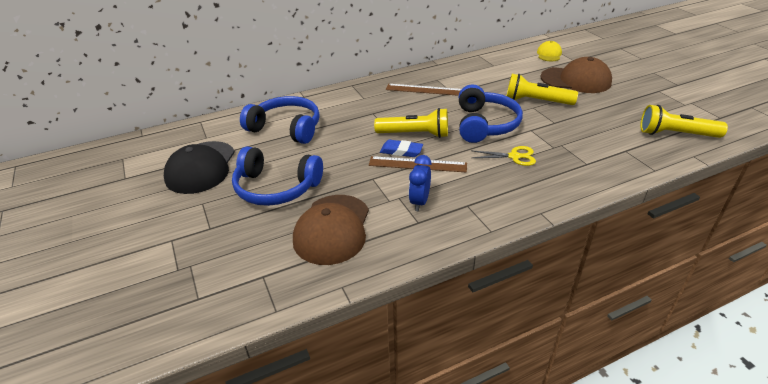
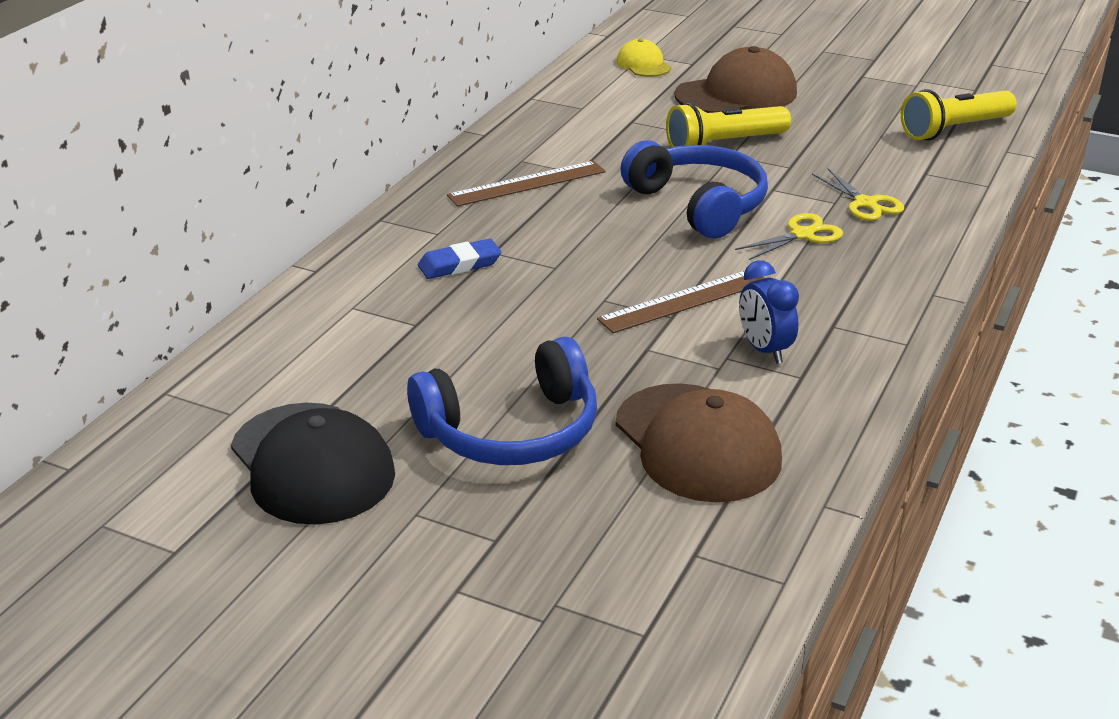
camera: 40 degrees left, 5 degrees down
(286, 128) = (372, 334): blue headphones -> none
(401, 151) = (631, 291): blue eraser -> blue eraser (459, 264)
(415, 134) = (615, 259): yellow flashlight -> none
(569, 154) = (865, 203): none -> yellow scissors

